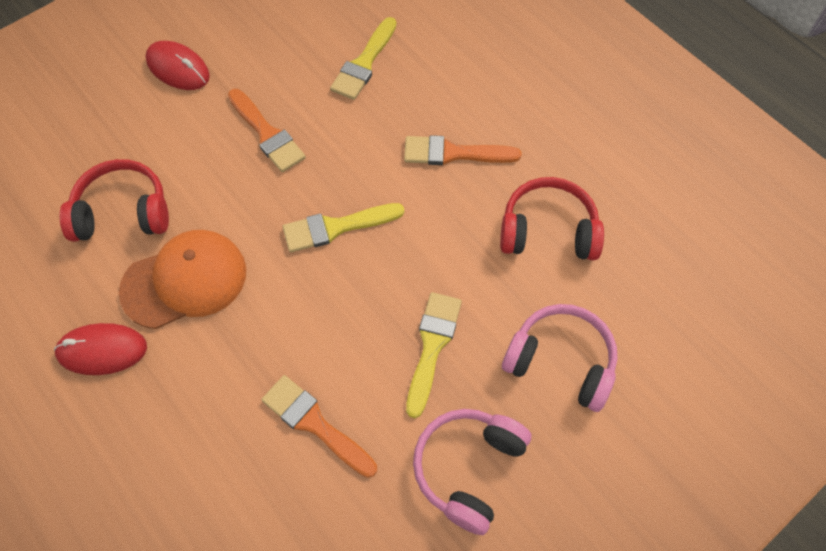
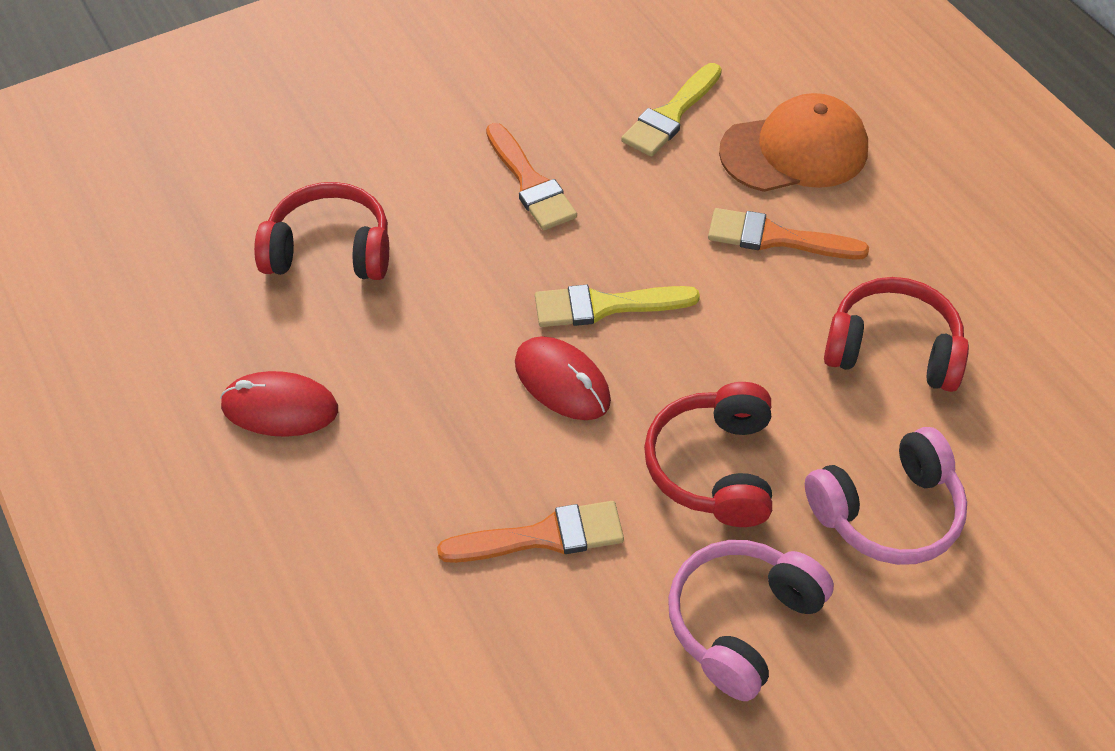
camera: 10 degrees right, 10 degrees down
(178, 68) = (425, 91): red mouse -> red mouse (562, 382)
(184, 281) = (397, 342): orange cap -> orange cap (794, 151)
(315, 423) = (543, 536): orange brush -> orange brush turned 120 degrees clockwise
(432, 346) = (713, 467): yellow brush -> red headphones
(561, 361) = (887, 512): pink headphones -> pink headphones turned 120 degrees clockwise

